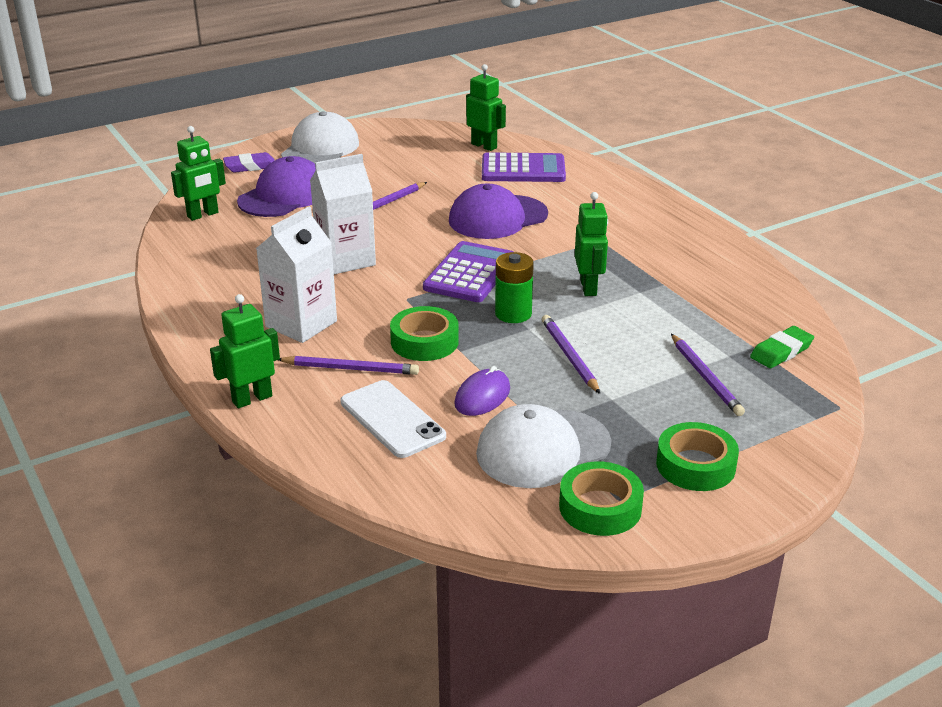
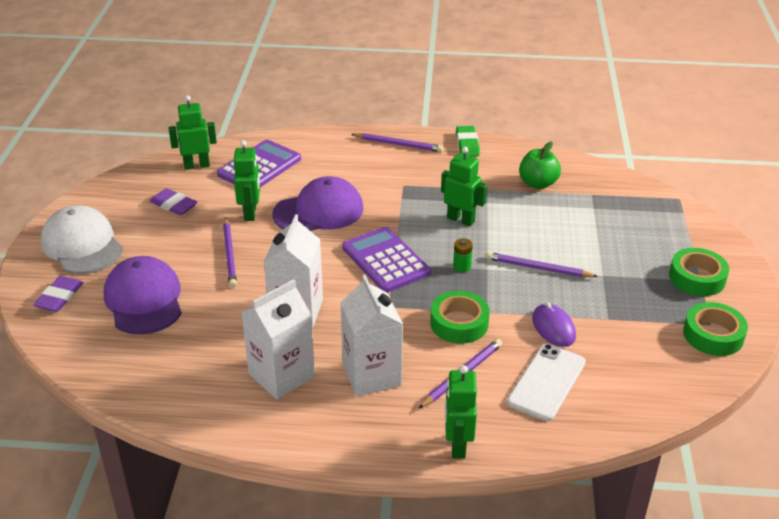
camera: 55 degrees left, 5 degrees up
(203, 215) = (117, 361): green robot -> green robot (250, 213)
(256, 284) = (281, 375): none -> white carton
(392, 419) = (546, 382): white phone -> white phone turned 60 degrees counterclockwise
(417, 159) = (174, 205): none -> purple eraser
(497, 217) = (318, 211): purple cap -> purple cap turned 120 degrees counterclockwise
(513, 314) = (462, 267): green battery -> green battery, size x0.58
(543, 449) = (635, 329): white cap -> none
(705, 377) = (609, 228): purple pencil -> purple pencil (398, 144)
(719, 308) = (538, 183): none -> green apple
(781, 351) = (606, 187): green eraser -> green eraser (467, 144)

